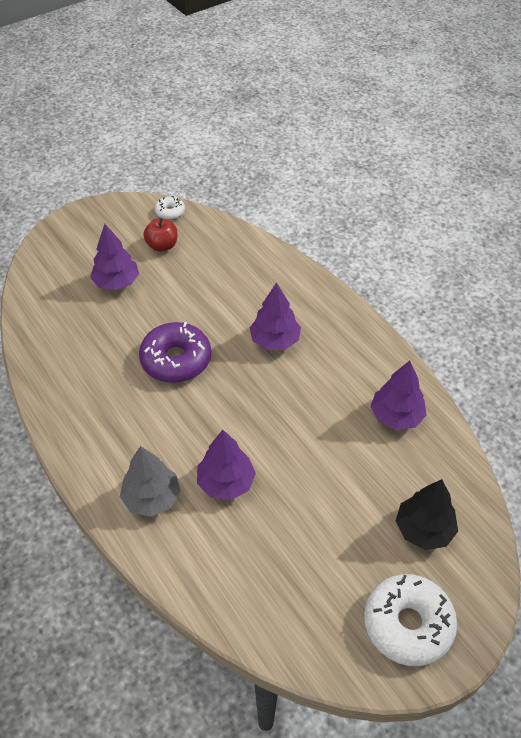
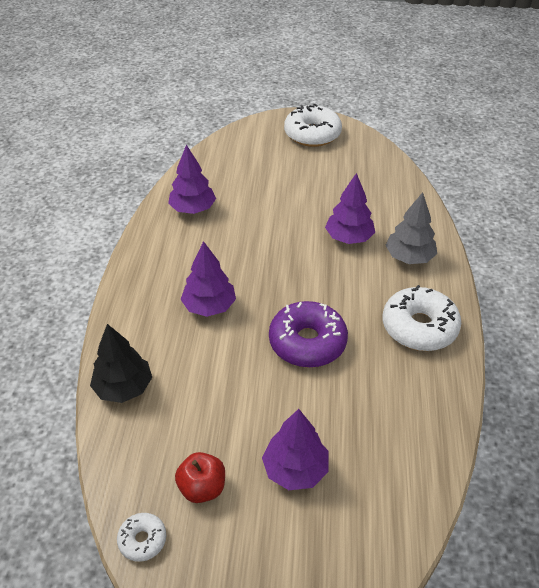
camera: 140 degrees left, 5 degrees down
(97, 427) = (419, 327): none -> white donut
(424, 529) = (255, 157): black tree -> black tree (123, 388)

